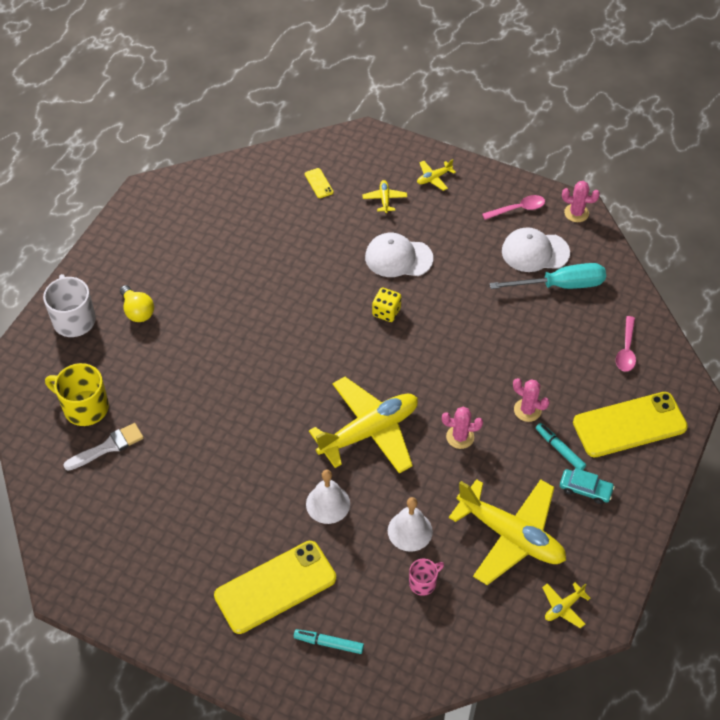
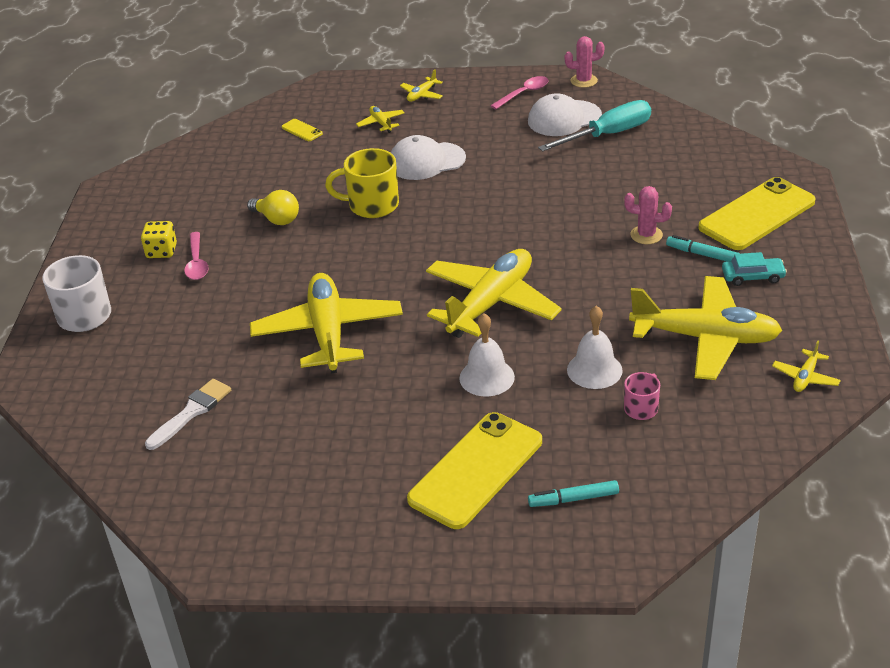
camera: 20 degrees left, 15 degrees down
(85, 407) = (141, 386): yellow mug -> yellow mug (372, 205)
(137, 311) = (157, 286): yellow light bulb -> yellow light bulb (277, 219)
(236, 411) = (328, 333): none -> yellow plane
(386, 312) = (442, 205): yellow dice -> yellow dice (161, 251)
(460, 437) = (592, 277): pink cactus -> none
(626, 350) = (709, 161): pink spoon -> pink spoon (196, 262)

